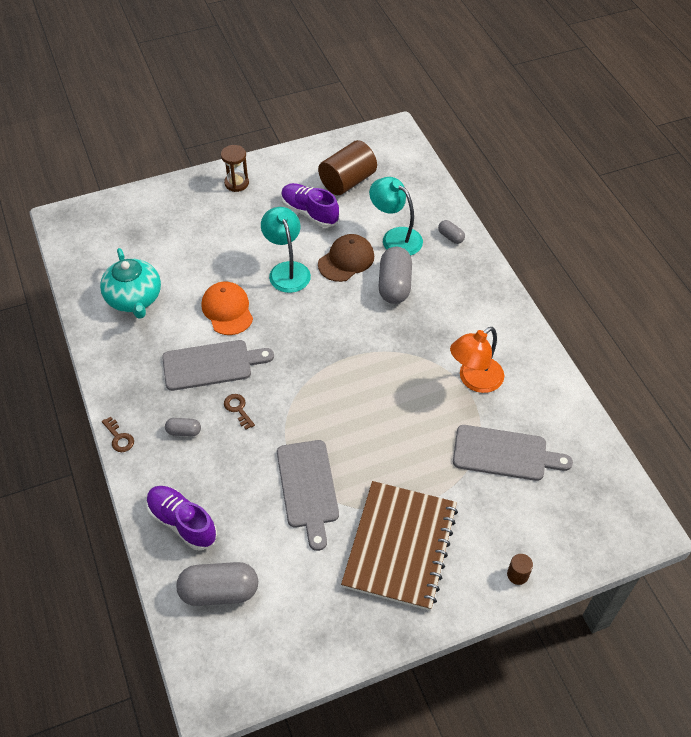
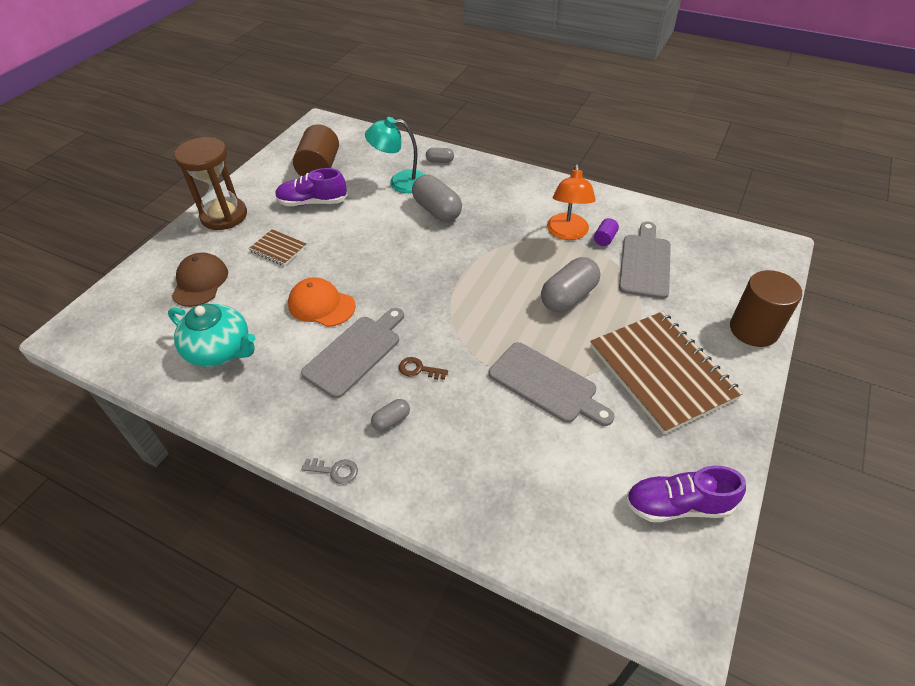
camera: 40 degrees left, 5 degrees down
(119, 438) = (334, 471): brown key -> grey key
(182, 522) = (478, 494): purple shoe -> purple shoe (677, 505)
(219, 591) = (578, 522): grey capsule -> grey capsule (568, 297)
(236, 183) = (224, 216): brown hourglass -> brown hourglass, size x1.78
(245, 240) = (278, 249): none -> brown notebook
(287, 270) = (340, 249): turquoise lamp -> none
(346, 260) = (380, 216): brown cap -> brown cap (200, 282)
(499, 408) = (604, 239): none -> purple cylinder
(504, 454) = (645, 263): grey cutting board -> grey cutting board turned 45 degrees counterclockwise
(517, 575) = (753, 329): brown cylinder -> brown cylinder, size x2.27

